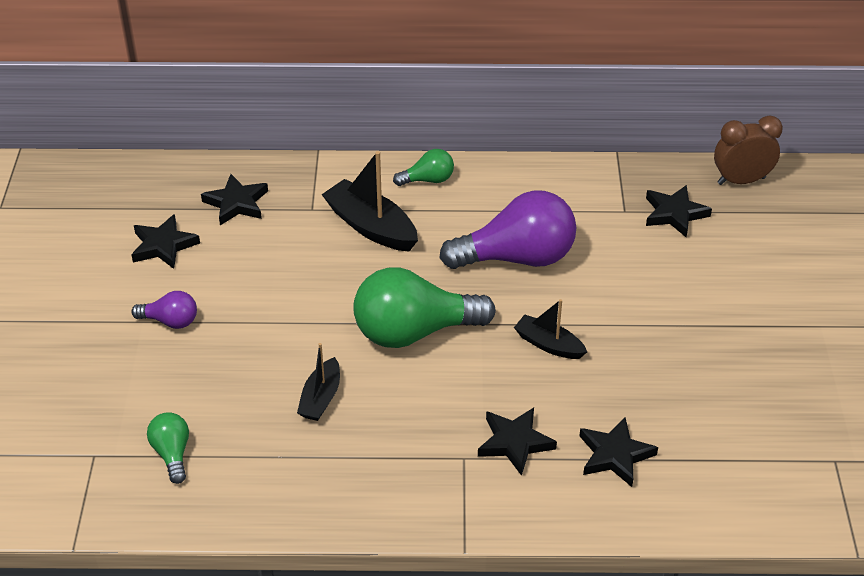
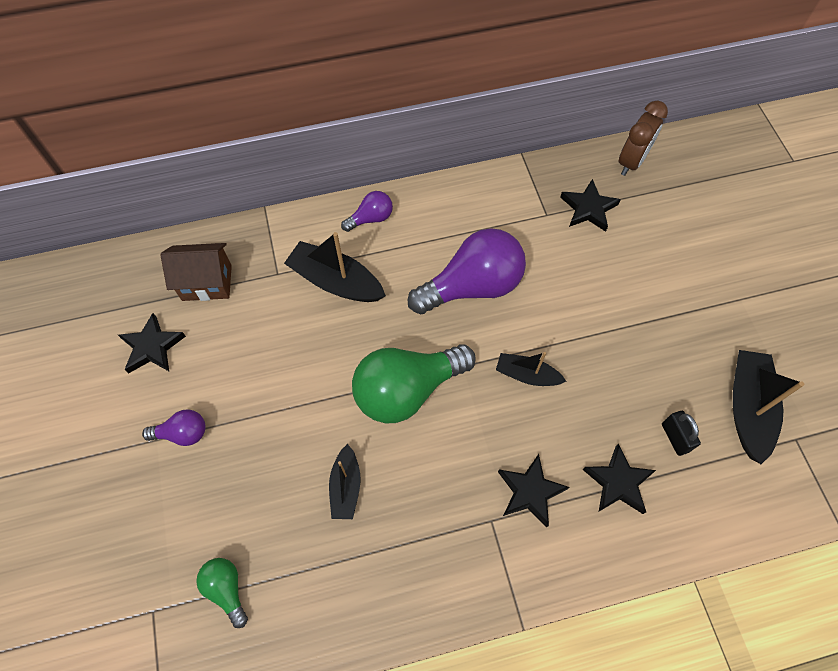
camera: 15 degrees left, 20 degrees up
(236, 203) = (207, 283): black star -> brown house
(428, 180) = (371, 218): green light bulb -> purple light bulb
(694, 430) = (674, 437): none -> black padlock
(741, 181) = (631, 162): brown clock -> brown clock turned 150 degrees clockwise
(788, 422) = (747, 408): none -> black boat

